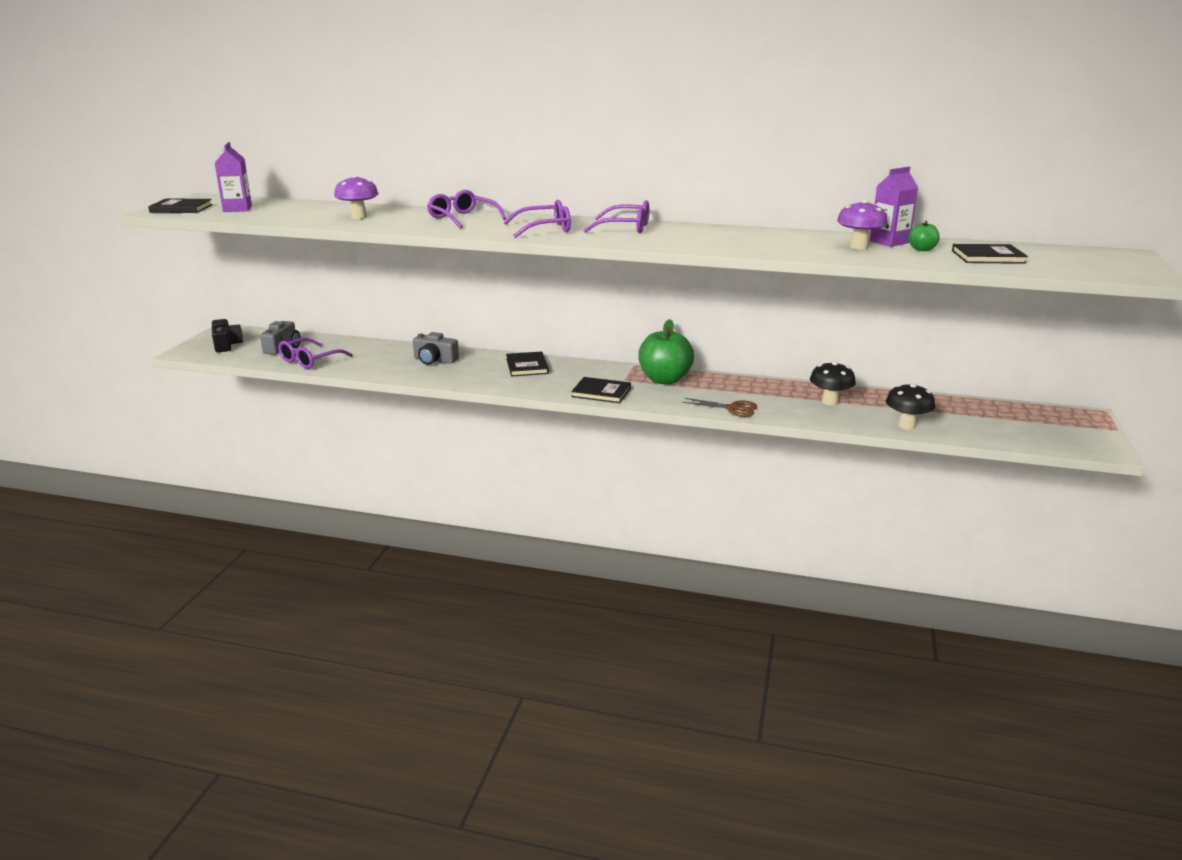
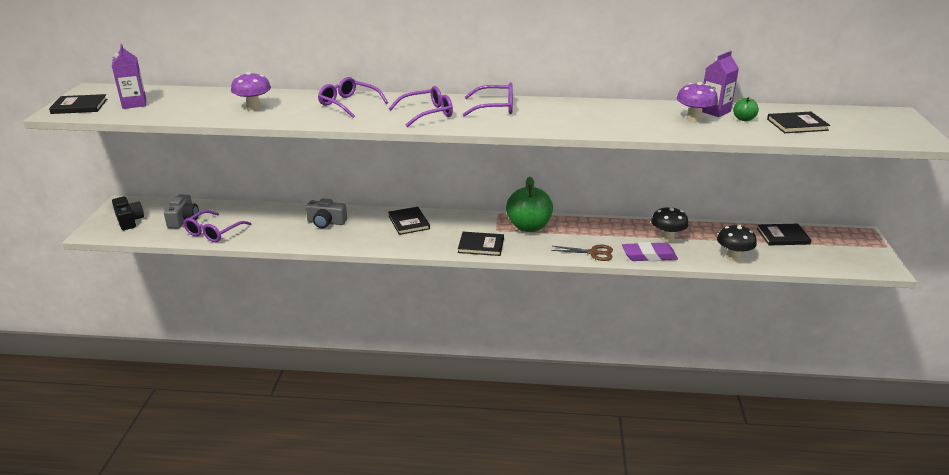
camera: 10 degrees left, 5 degrees up
(800, 416) = (649, 255): none -> purple eraser
(980, 410) = (783, 236): none -> black book

